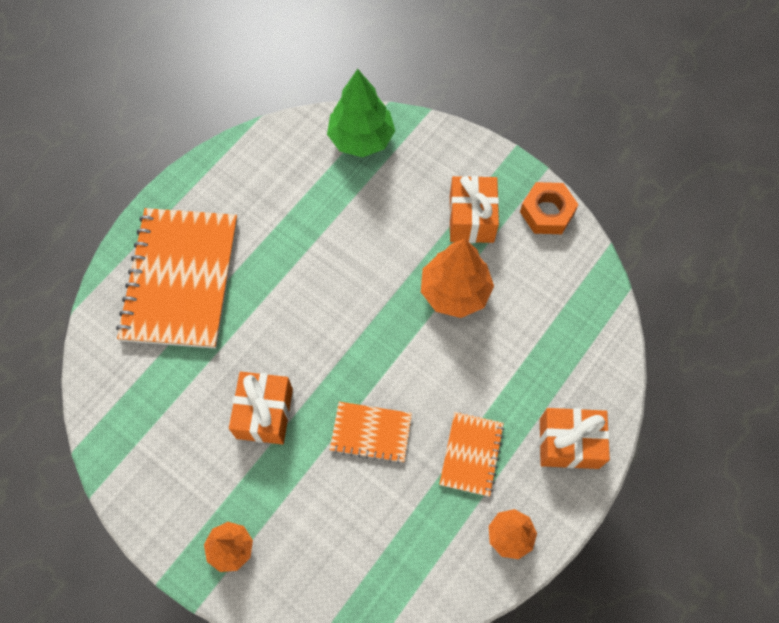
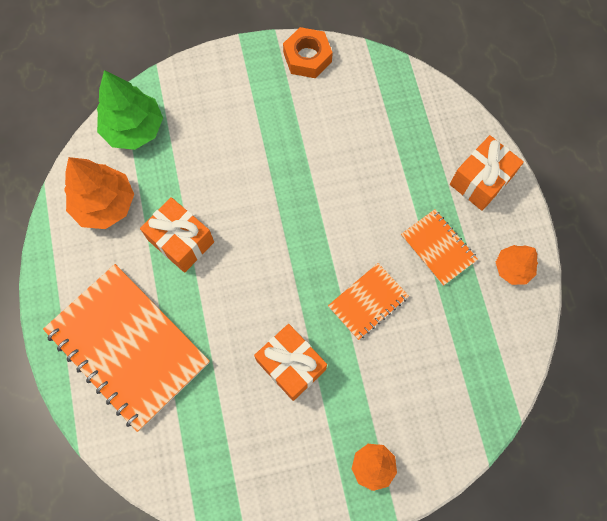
camera: 50 degrees left, 5 degrees up
(455, 291) = (312, 163): orange tree -> orange tree (105, 204)
(471, 219) = (267, 108): orange gift -> orange gift (181, 241)

